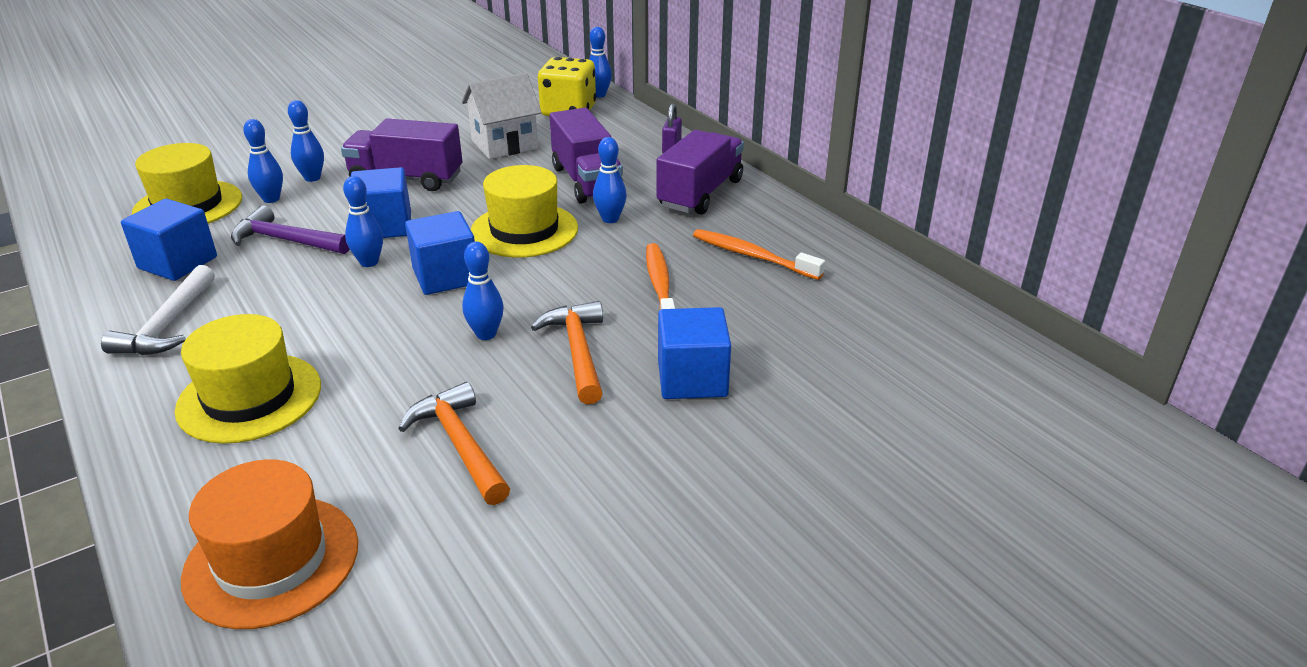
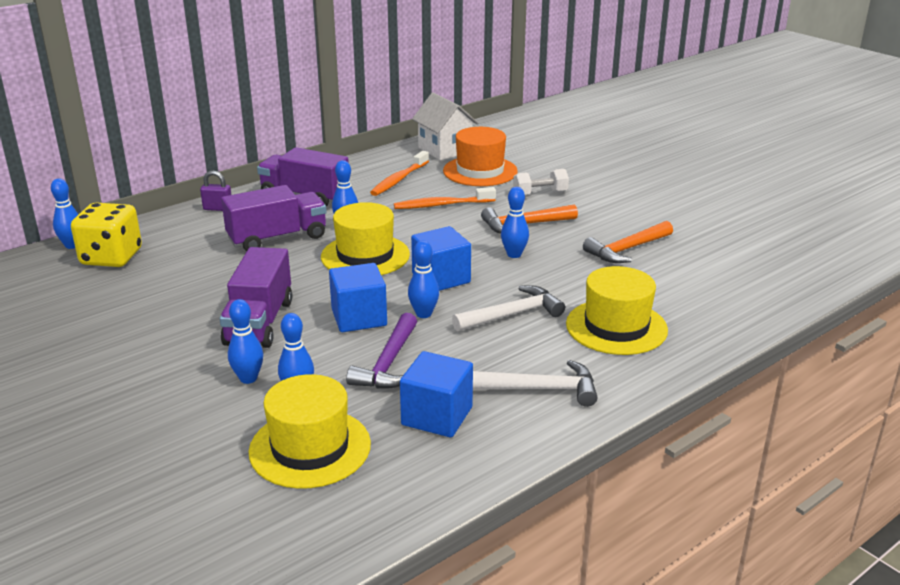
camera: 95 degrees left, 5 degrees down
(272, 560) = (743, 287): orange hat -> orange hat (480, 171)
(331, 320) = (512, 314): none -> white hammer
(504, 145) = (187, 281): white house -> white house (445, 150)
(692, 379) = (540, 193): blue cube -> white dumbbell

